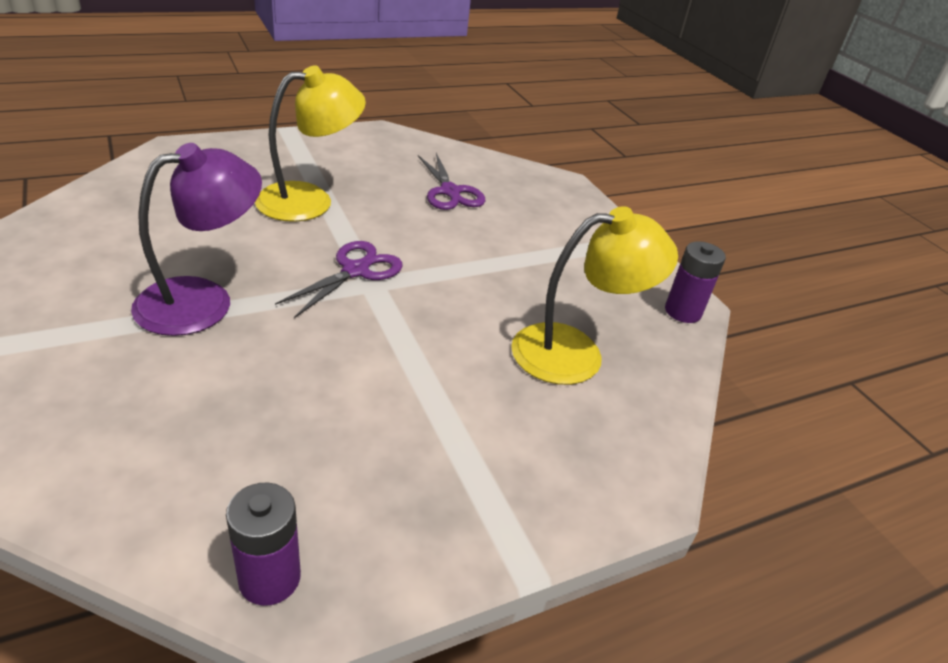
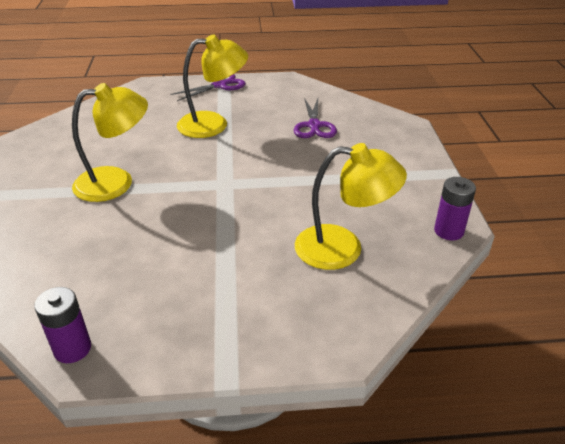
camera: 25 degrees right, 0 degrees up
(203, 300) = (116, 182): purple lamp -> yellow lamp
(355, 271) = (218, 174): purple scissors -> purple scissors (219, 85)

